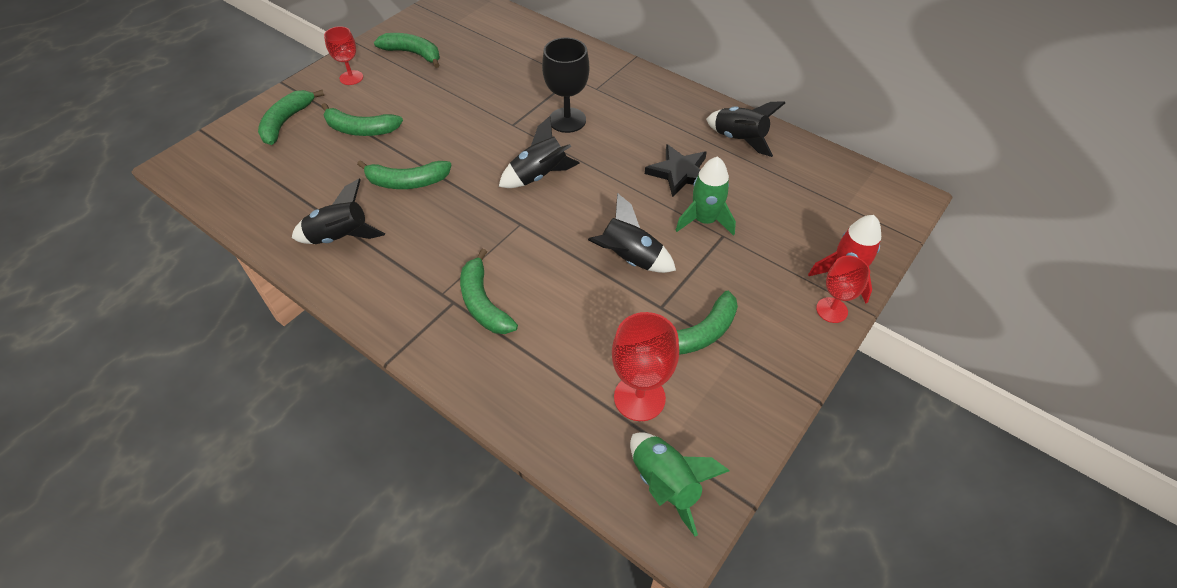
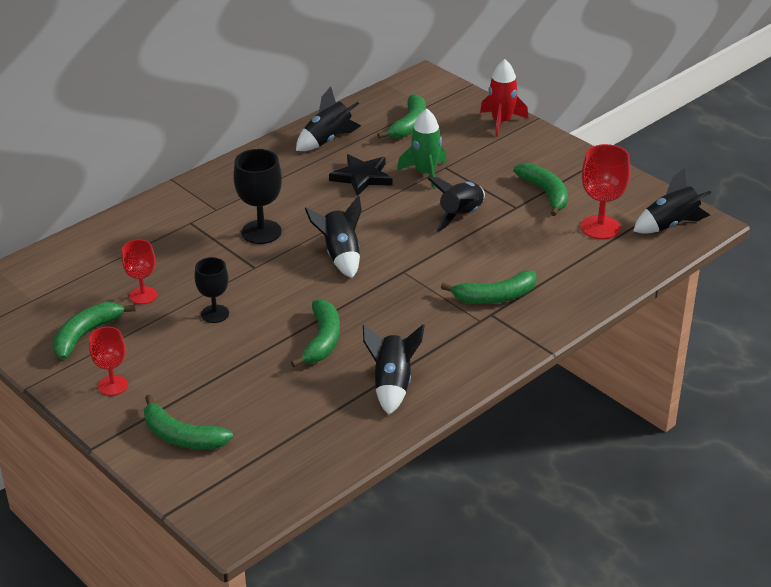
camera: 80 degrees left, 15 degrees down
(361, 129) = (220, 375): green banana -> green banana (409, 125)
(443, 113) = (215, 314): none -> black goblet
(665, 484) = (670, 225): green rocket -> black rocket
(831, 310) = (532, 133): red goblet -> red goblet (143, 295)

